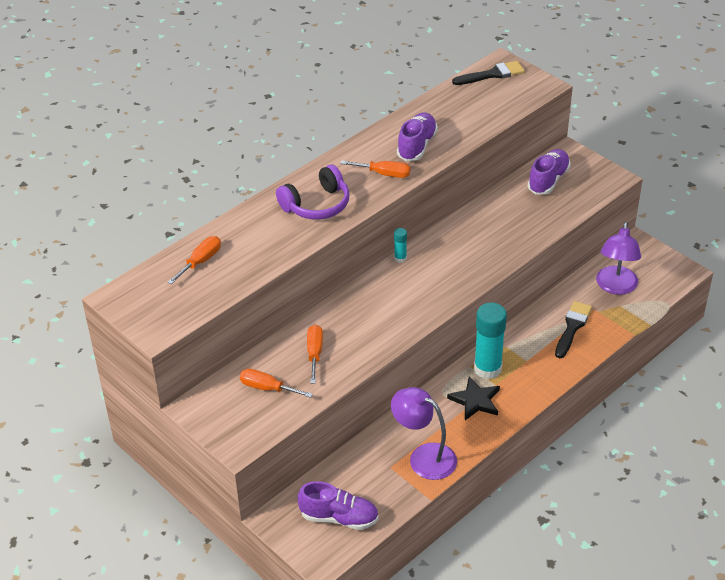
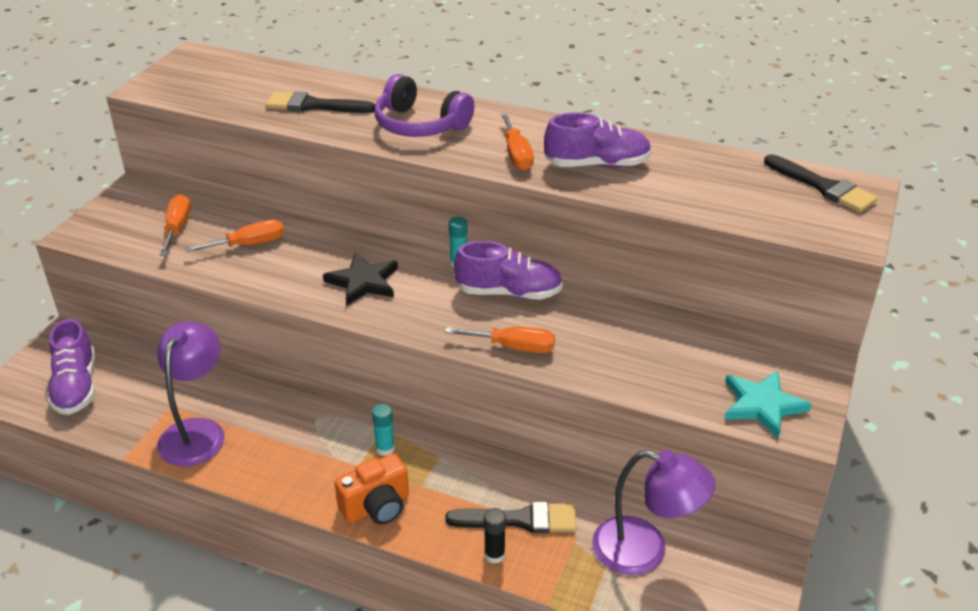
camera: 65 degrees right, 5 degrees down
(200, 261) = (273, 83): orange screwdriver -> orange screwdriver (514, 347)
(253, 248) = (314, 105): none -> black brush
(475, 401) = (318, 453): black star -> black star (363, 282)
(487, 369) = (385, 449): turquoise glue stick -> turquoise glue stick, size x0.45
(534, 384) = (376, 507): none -> orange camera
(548, 180) = (731, 356): purple shoe -> purple shoe (508, 292)
(591, 184) = (762, 405): none -> turquoise star
(593, 345) = (494, 555): none -> black glue stick
(615, 287) = (645, 550): purple lamp -> purple lamp turned 150 degrees counterclockwise

